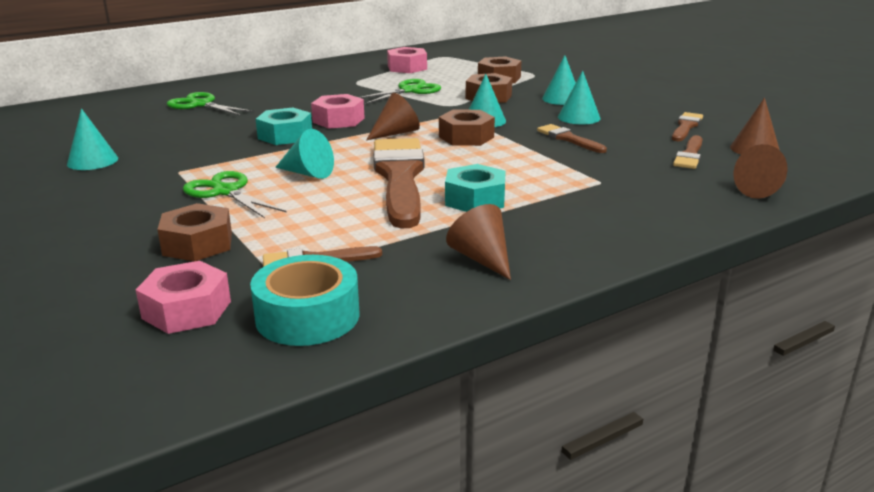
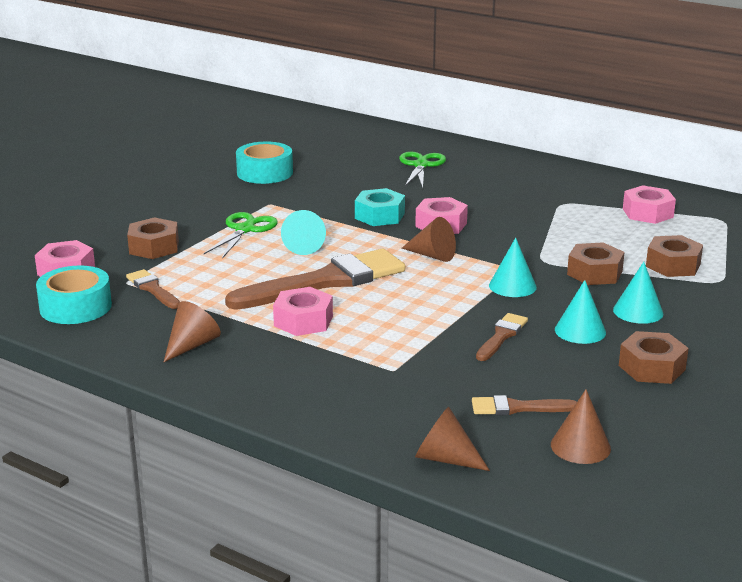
camera: 65 degrees right, 0 degrees up
(92, 161) = (265, 173): turquoise cone -> turquoise tape
(409, 91) = (566, 232): green scissors -> none
(466, 137) = (454, 287): brown nut -> brown nut (652, 367)
(475, 199) = (303, 321): turquoise nut -> pink nut
(686, 127) = (618, 396): brown brush -> none

